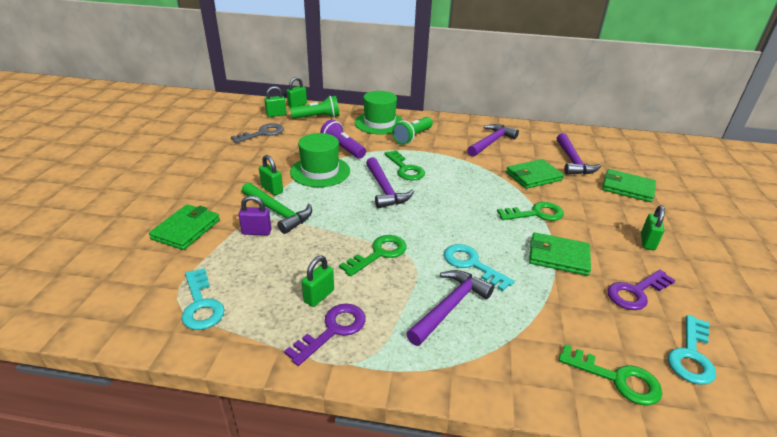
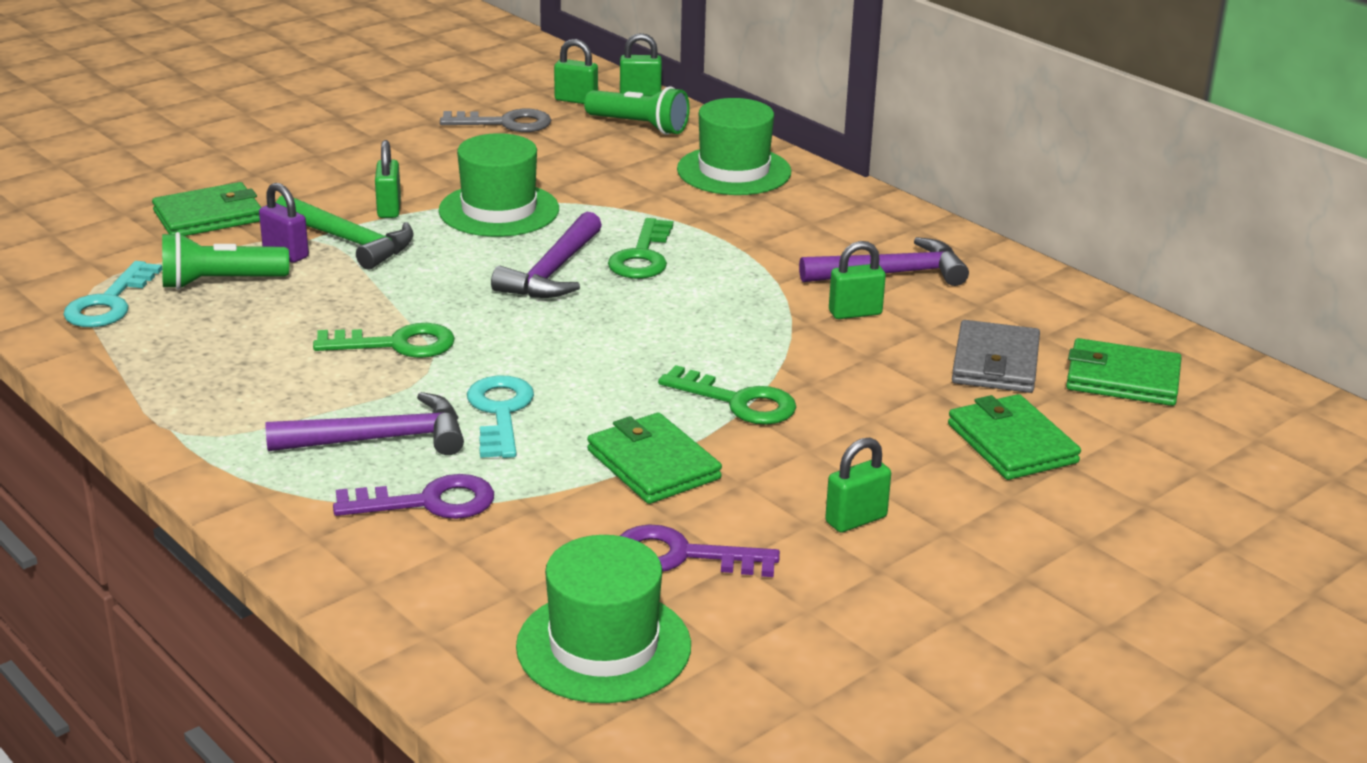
camera: 40 degrees right, 5 degrees down
(278, 212) = (349, 241): green hammer -> green hammer turned 45 degrees counterclockwise
(319, 296) = (244, 354): green padlock -> green padlock (855, 313)
(333, 330) = (204, 392): purple key -> purple key (428, 502)
(343, 148) = (594, 190): purple flashlight -> none
(412, 137) = (751, 214): green flashlight -> green flashlight (220, 282)
(533, 176) = (856, 353): green wallet -> green wallet (1122, 378)
(572, 161) = (995, 363): purple hammer -> grey wallet
(617, 379) = (448, 605): green key -> none
(691, 355) = (603, 646): turquoise key -> green hat

